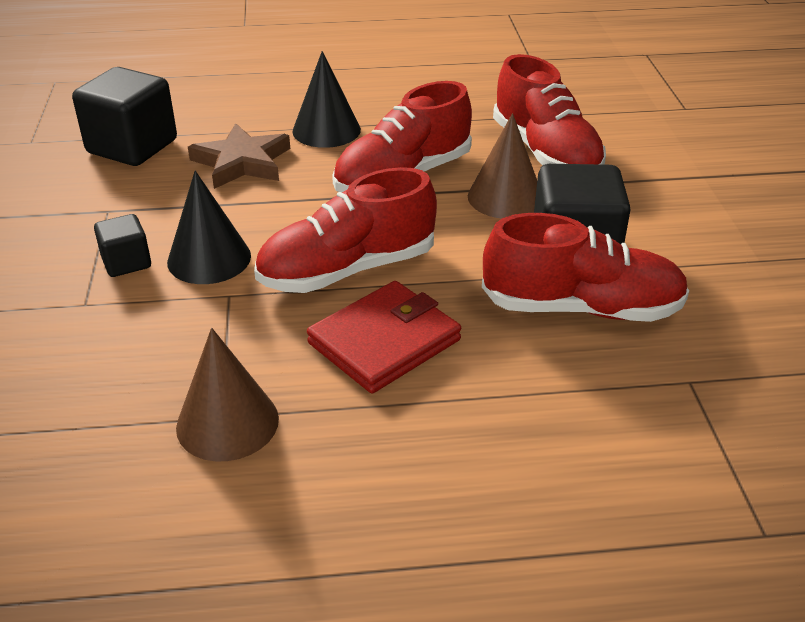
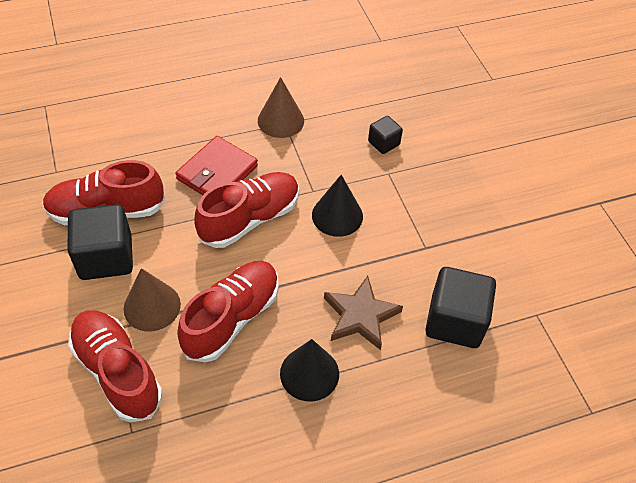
camera: 165 degrees right, 15 degrees up
(126, 262) = (384, 205): black cube -> black cube (383, 143)

